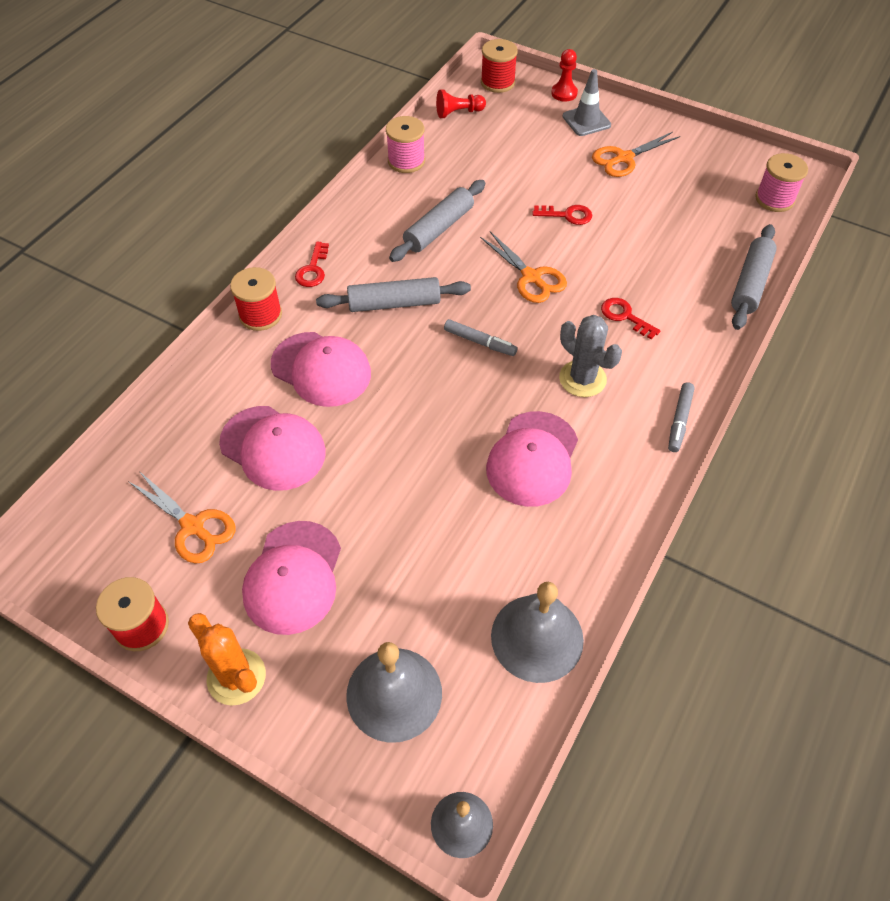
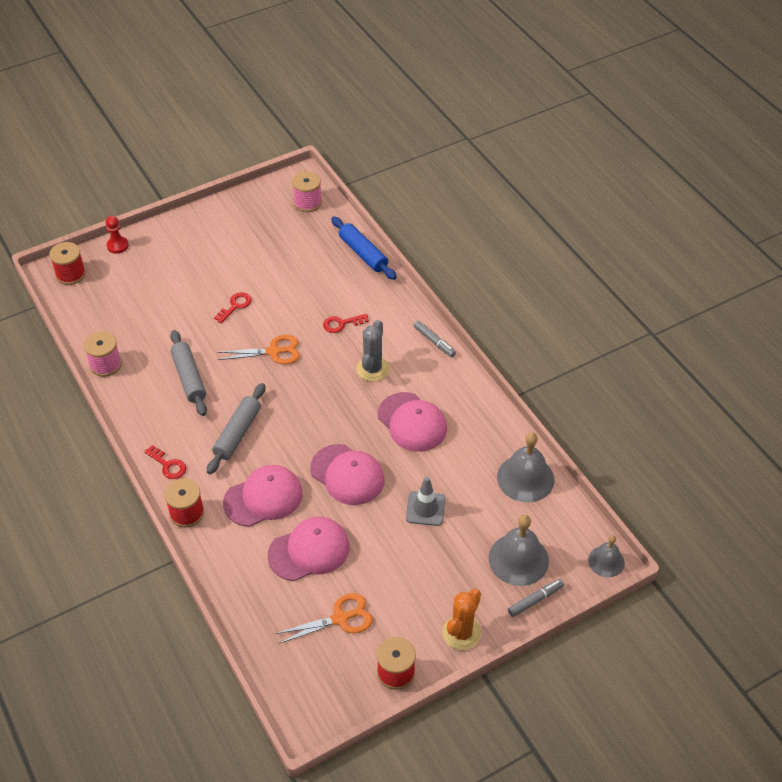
camera: 60 degrees left, 5 degrees down
(236, 677) = (461, 633): orange cactus -> orange cactus turned 45 degrees counterclockwise
(293, 577) = (413, 578): pink cap -> pink cap (347, 475)
(458, 113) = (82, 312): red pawn -> none
(480, 342) = (306, 404): grey marker -> grey marker (535, 600)
(582, 379) = (372, 369): grey cactus -> grey cactus turned 60 degrees counterclockwise
(586, 121) = (156, 249): grey traffic cone -> grey traffic cone (425, 509)
(624, 158) = (209, 250): orange scissors -> none
(750, 284) = (363, 253): grey rolling pin -> blue rolling pin

